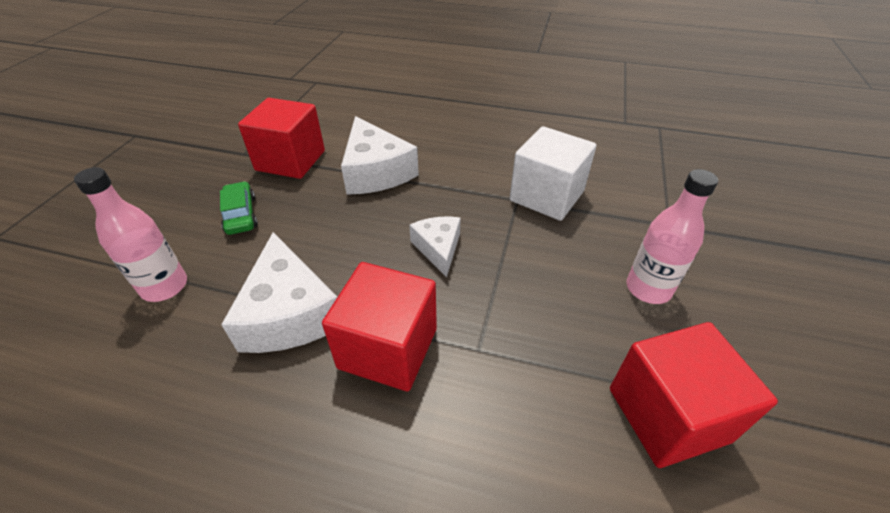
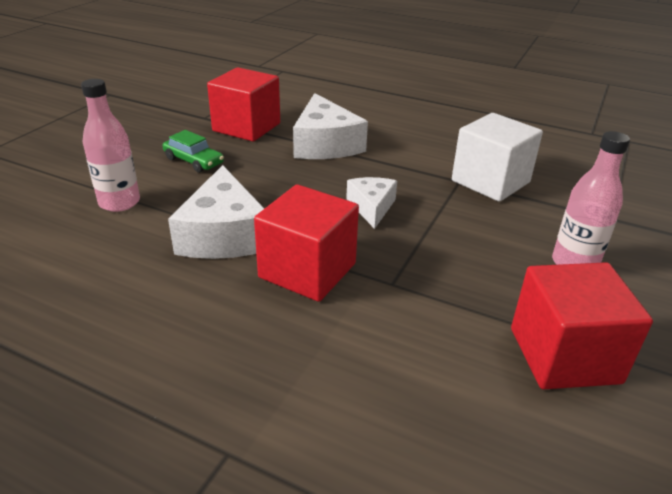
camera: 10 degrees right, 10 degrees down
(241, 215) = (194, 161): green car -> green car turned 135 degrees clockwise

